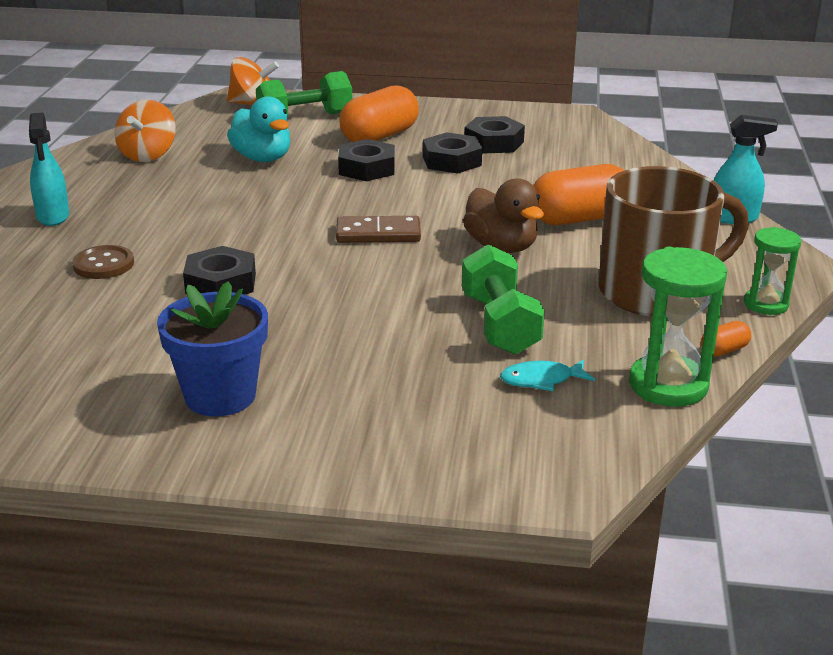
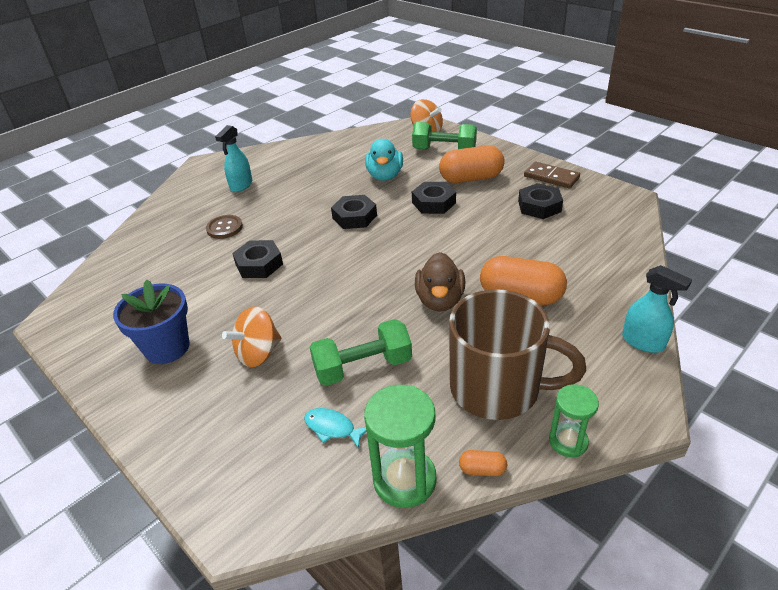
camera: 40 degrees right, 10 degrees up
(148, 155) = (331, 155): orange spinning top -> orange spinning top (258, 353)
(378, 233) = (380, 259): brown domino -> brown domino (551, 177)
(452, 161) = (493, 213): black nut -> black nut (354, 217)
(499, 324) = (363, 367): green dumbbell -> green dumbbell turned 45 degrees clockwise

